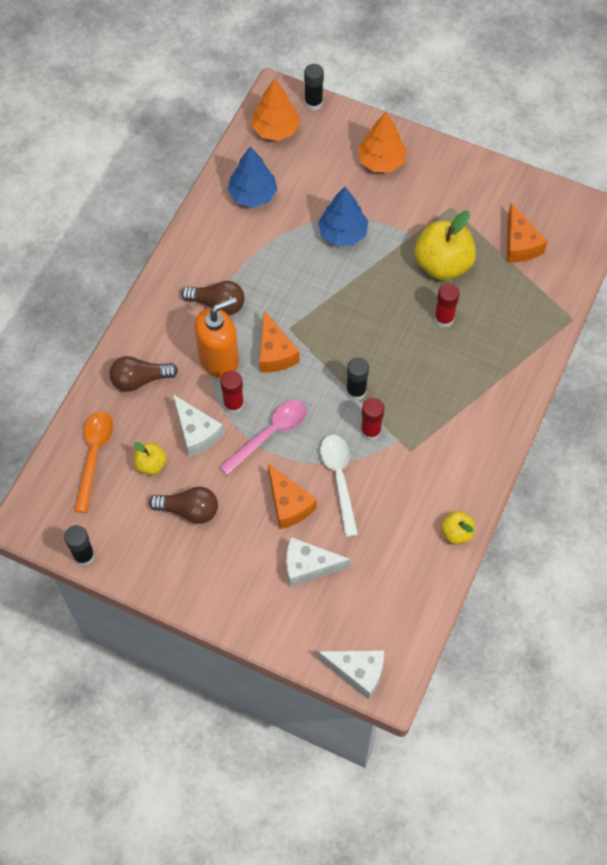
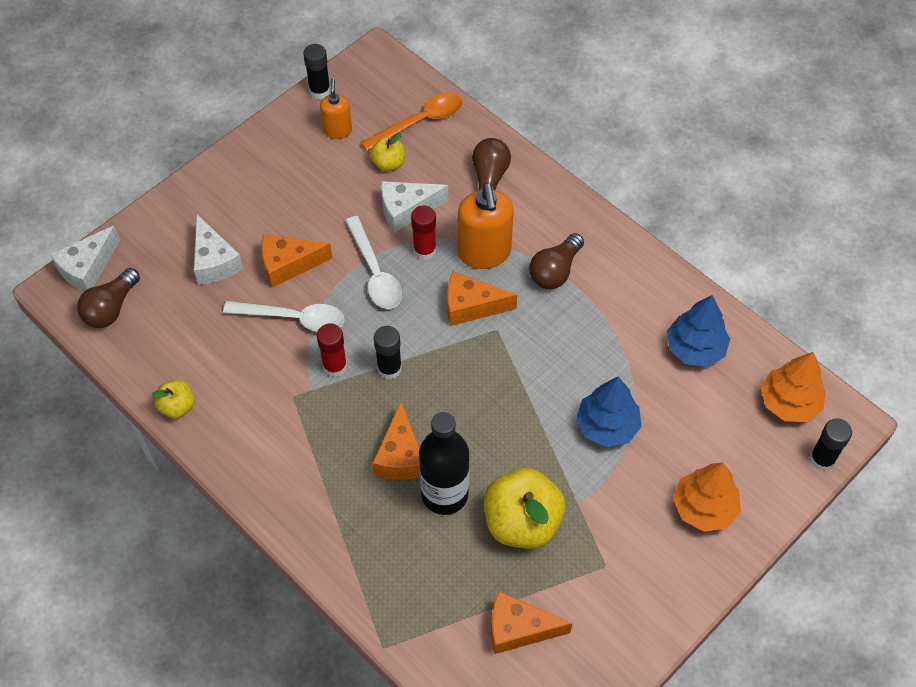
camera: 110 degrees right, 5 degrees down
(94, 456) = (420, 122): orange spoon -> orange spoon turned 60 degrees counterclockwise
(127, 521) = (337, 130): none -> orange soap dispenser
(189, 510) = (324, 181): brown light bulb -> brown light bulb (111, 308)
(270, 434) = (375, 272): pink spoon -> white spoon
(308, 566) = (214, 261): white cheese -> white cheese turned 135 degrees clockwise
(426, 358) = (400, 455): none -> orange cheese
(444, 319) = (444, 494): red glue stick -> black bottle

